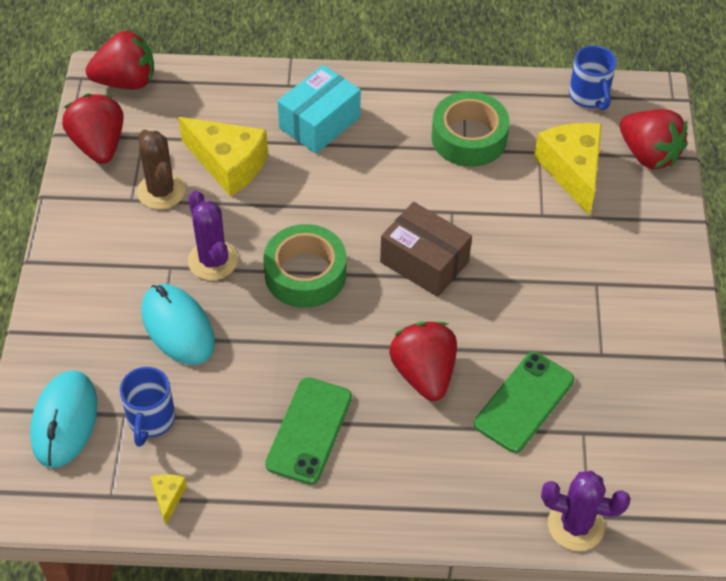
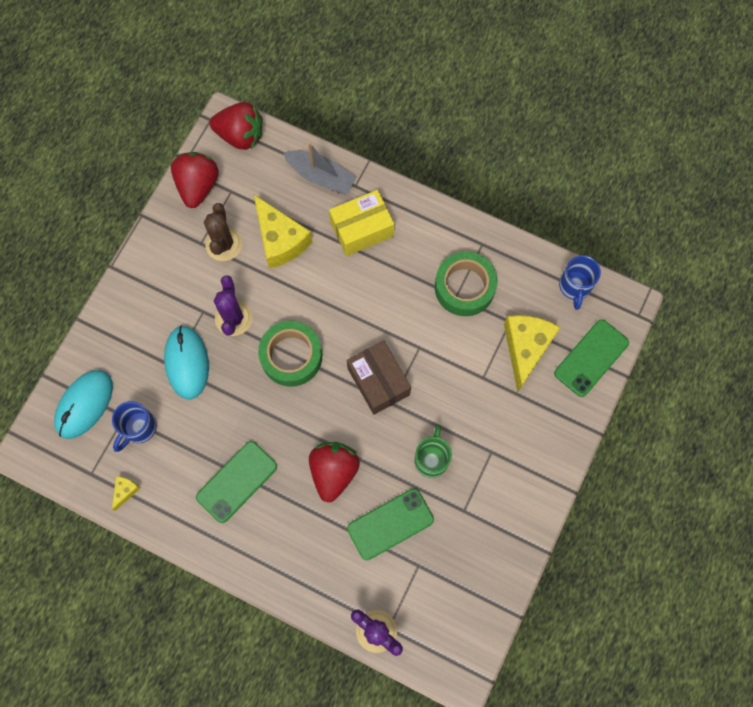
camera: 25 degrees right, 20 degrees up
(243, 89) = (321, 176): none -> grey boat
(319, 123) = (362, 229): turquoise box -> yellow box
(532, 316) = (431, 459): none -> green mug
(648, 154) = (591, 358): red strawberry -> green phone

